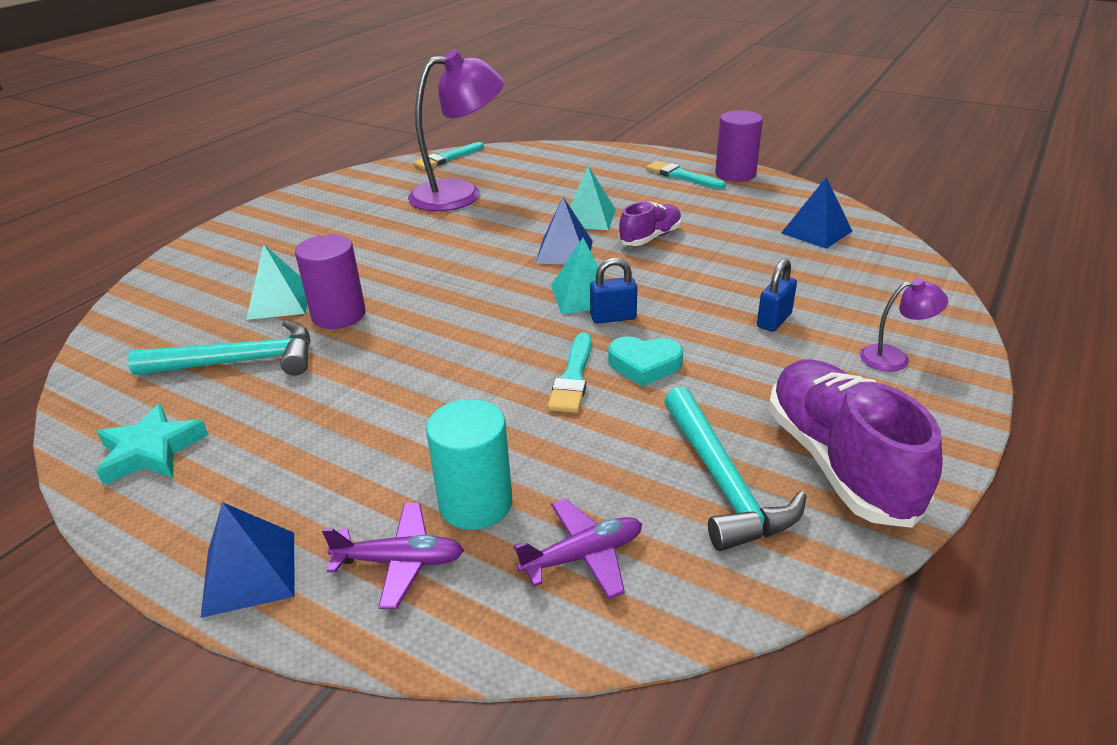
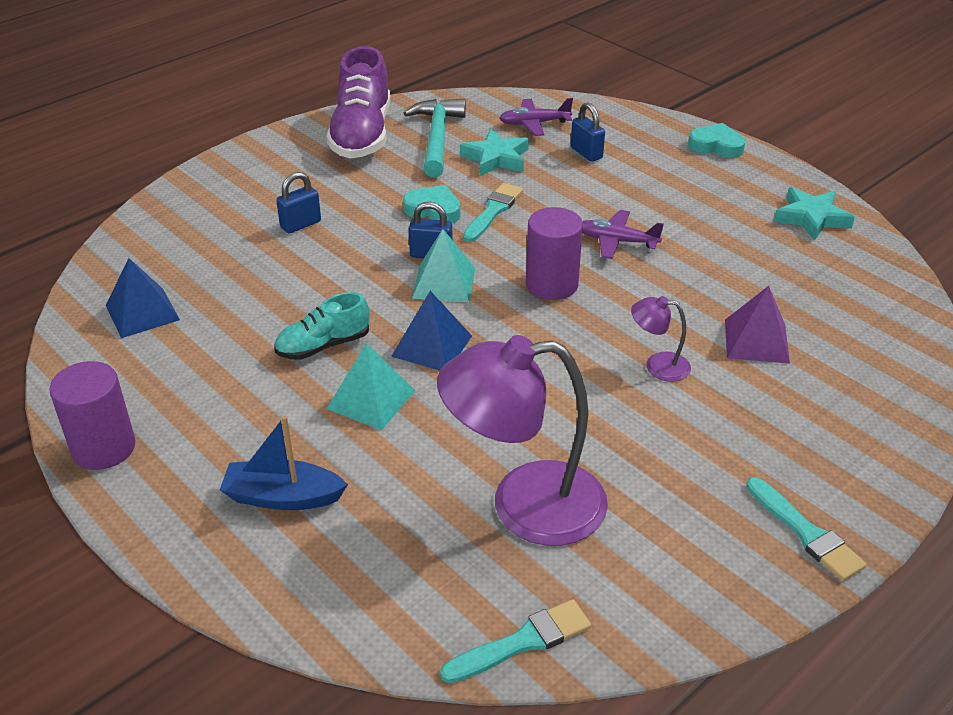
camera: 165 degrees left, 5 degrees up
(240, 362) = (772, 277): turquoise hammer -> none
(250, 573) = (716, 146): blue pyramid -> turquoise heart
(279, 302) = (756, 341): turquoise pyramid -> purple pyramid
(339, 315) = (689, 310): purple cylinder -> purple cylinder (552, 284)
(400, 562) = (633, 137): purple plane -> purple plane (617, 241)
(475, 503) = (586, 153): turquoise cylinder -> blue padlock
(606, 175) = (283, 497): none -> blue boat
(611, 462) = (496, 158): none -> turquoise star
(650, 238) = (323, 346): purple shoe -> turquoise shoe
(681, 176) = (179, 465): turquoise brush -> turquoise brush (806, 533)
(894, 358) = (249, 181): purple lamp -> purple lamp (658, 365)

